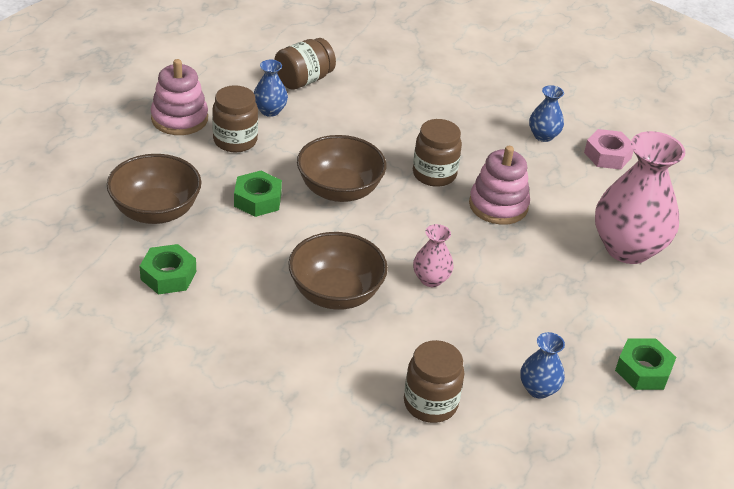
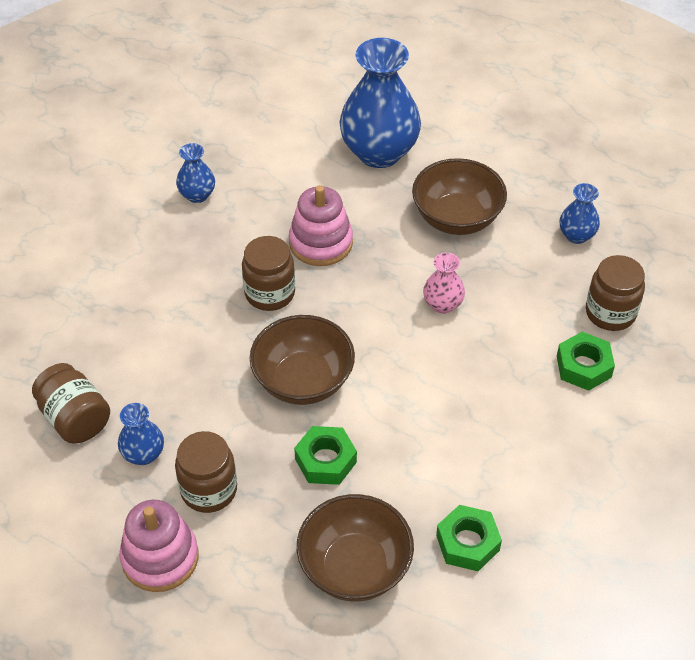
camera: 85 degrees left, 10 degrees up
(335, 293) = (475, 384): brown bowl -> brown bowl (456, 218)
(607, 155) = (231, 148): pink nut -> none
(627, 248) = (379, 152): pink vase -> blue vase
(643, 370) = (539, 164): green nut -> green nut (583, 366)

